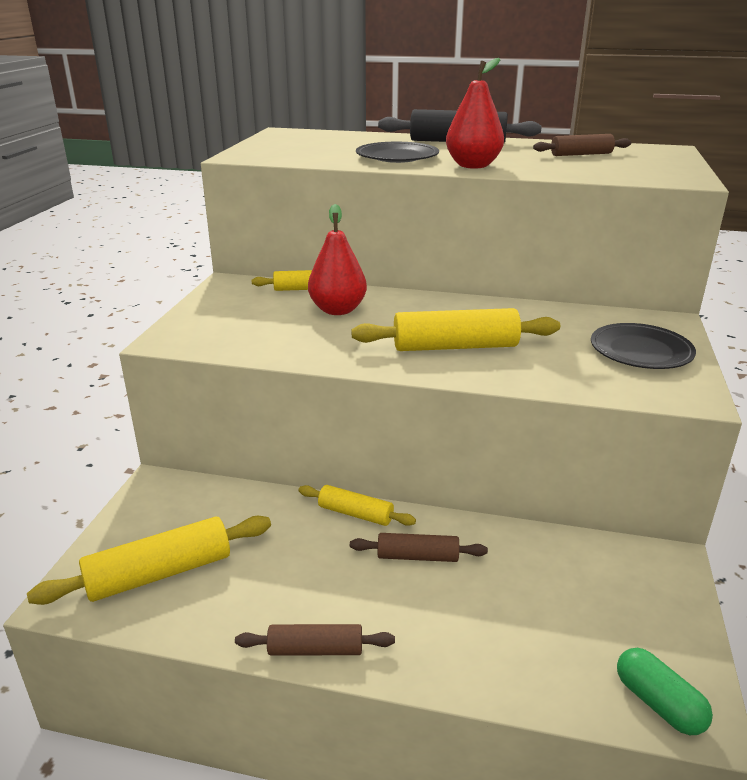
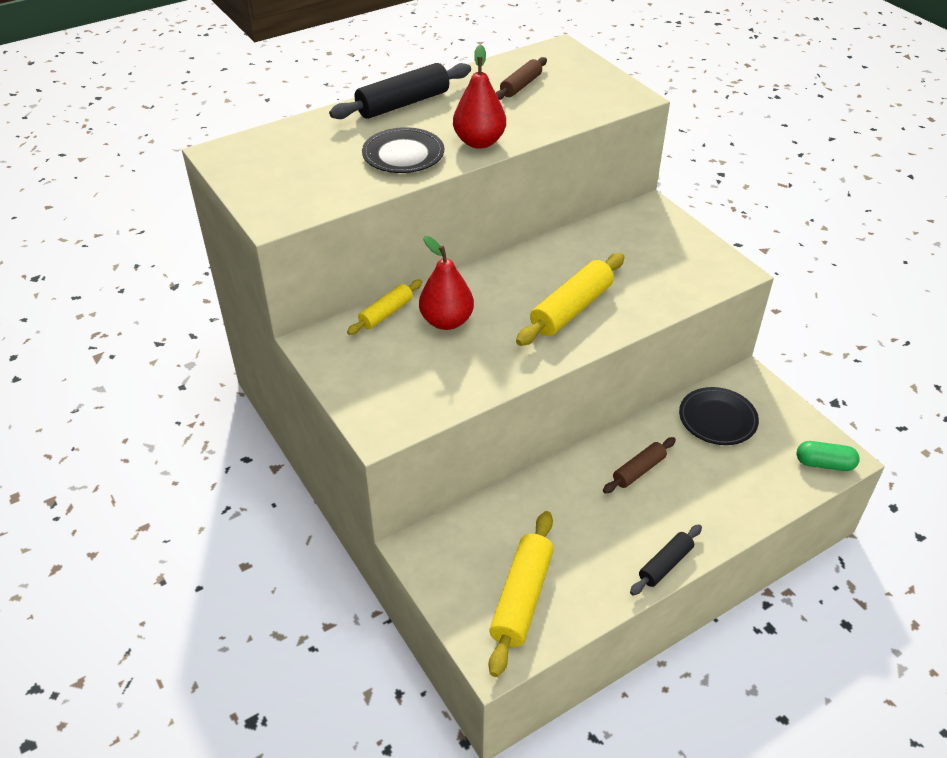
camera: 45 degrees left, 15 degrees up
(315, 650) = (665, 565): brown rolling pin -> black rolling pin
(355, 513) = (569, 469): yellow rolling pin -> none
(640, 351) = (670, 247): black plate -> black plate (717, 419)

